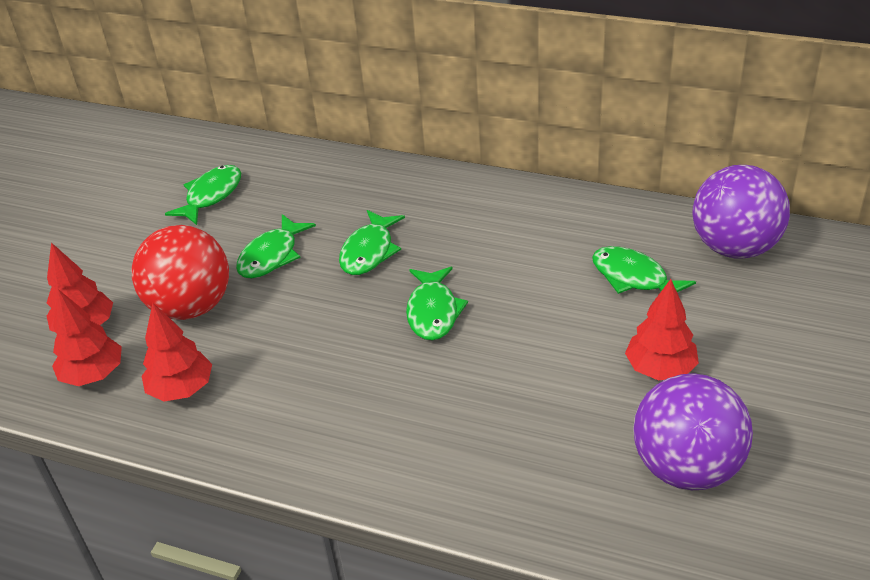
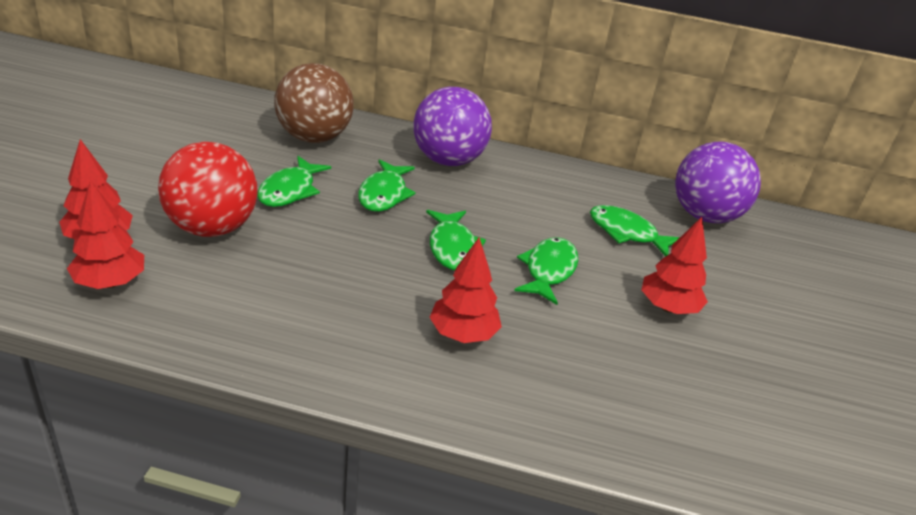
camera: 15 degrees left, 5 degrees down
(182, 389) = (208, 301): red tree -> red tree (463, 334)
(211, 195) = (224, 136): green fish -> green fish (548, 270)
(303, 186) = (314, 137): none -> brown ball
(686, 467) = (713, 392): purple ball -> purple ball (448, 160)

